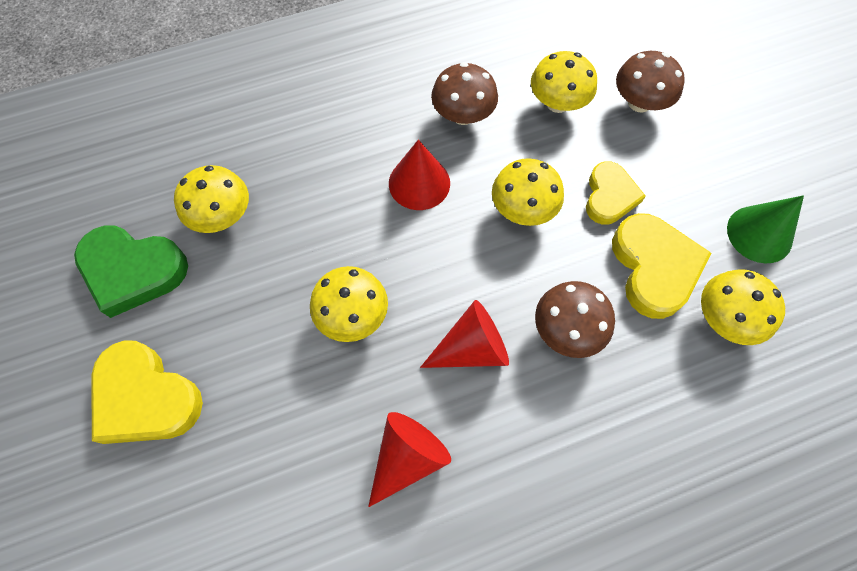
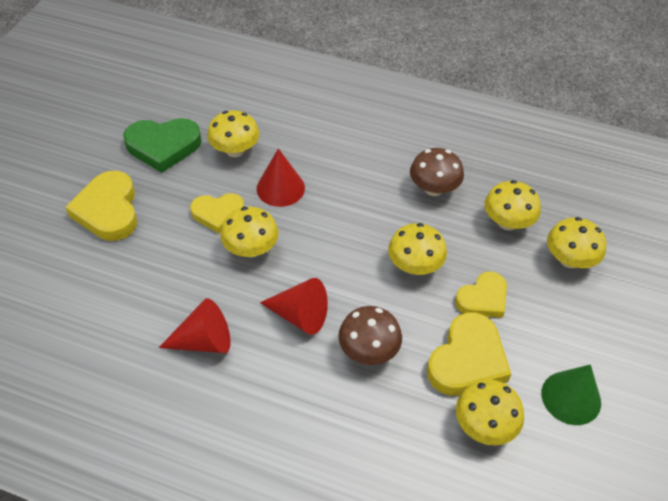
camera: 40 degrees right, 15 degrees down
(133, 271) = (163, 146): green heart -> green heart turned 60 degrees counterclockwise
(277, 303) = (218, 213): none -> yellow heart
(419, 183) = (364, 207): red cone -> red cone (280, 188)
(639, 102) = (569, 259): brown mushroom -> yellow mushroom

